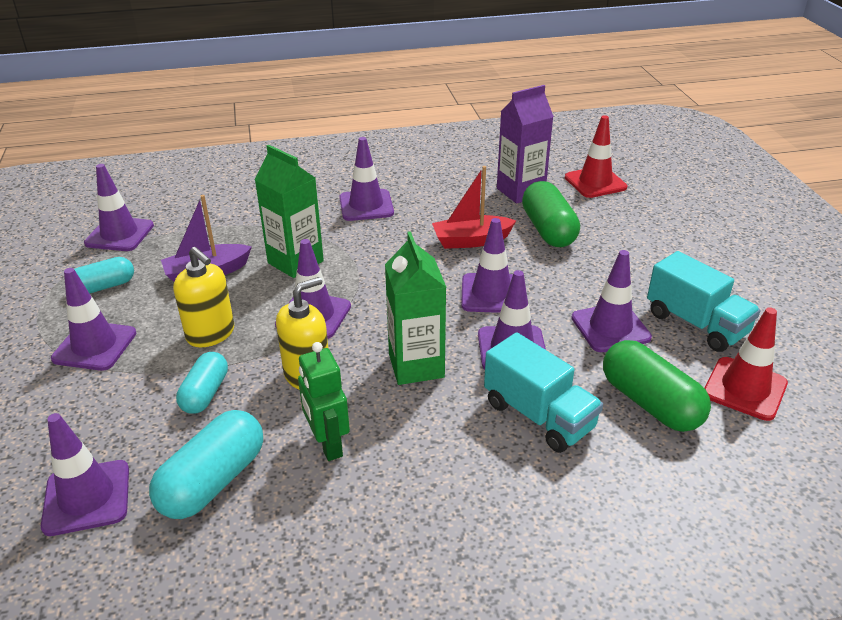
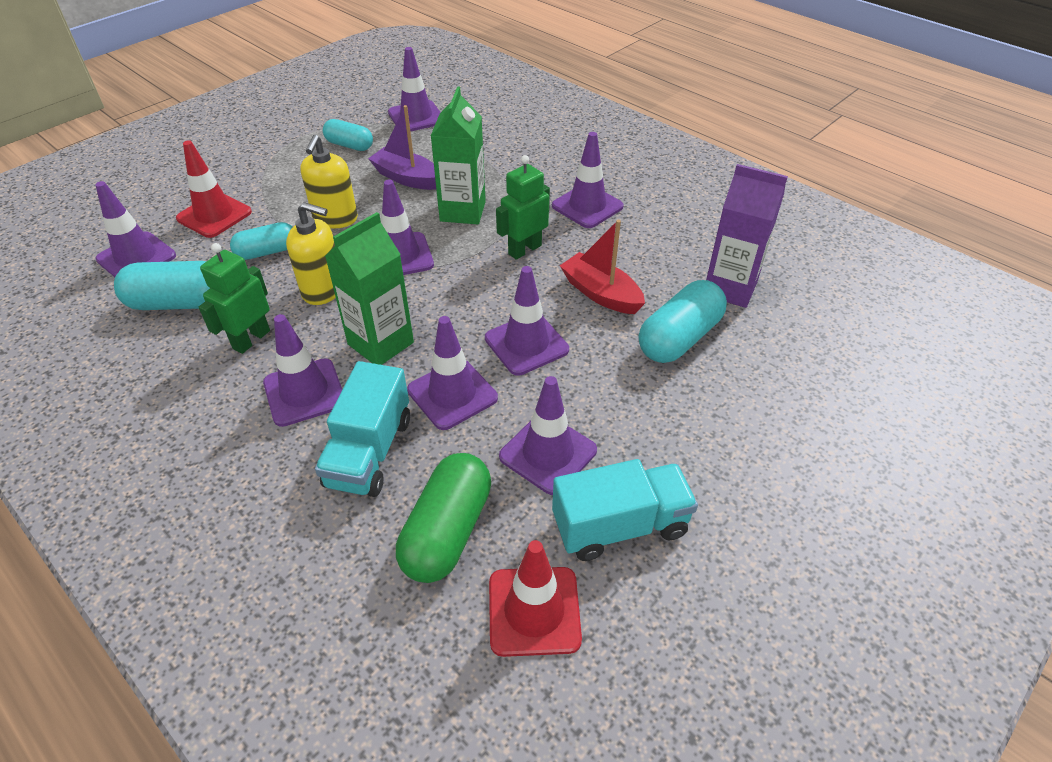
camera: 55 degrees right, 10 degrees up
(95, 346) = (282, 178): purple traffic cone -> purple traffic cone (304, 392)
(382, 252) = (524, 249): none -> green robot
(548, 230) = (679, 338): green capsule -> turquoise capsule
(595, 182) = (821, 336): red traffic cone -> red traffic cone (214, 215)
(696, 324) = (620, 525): turquoise truck -> turquoise truck turned 120 degrees counterclockwise

